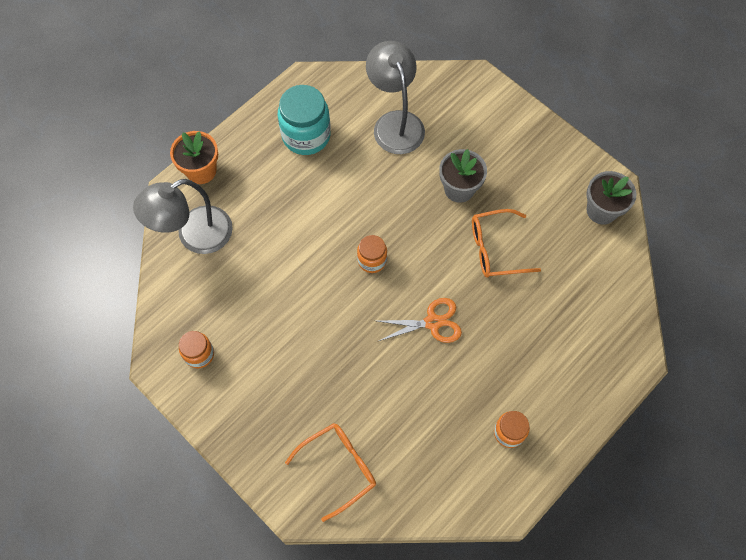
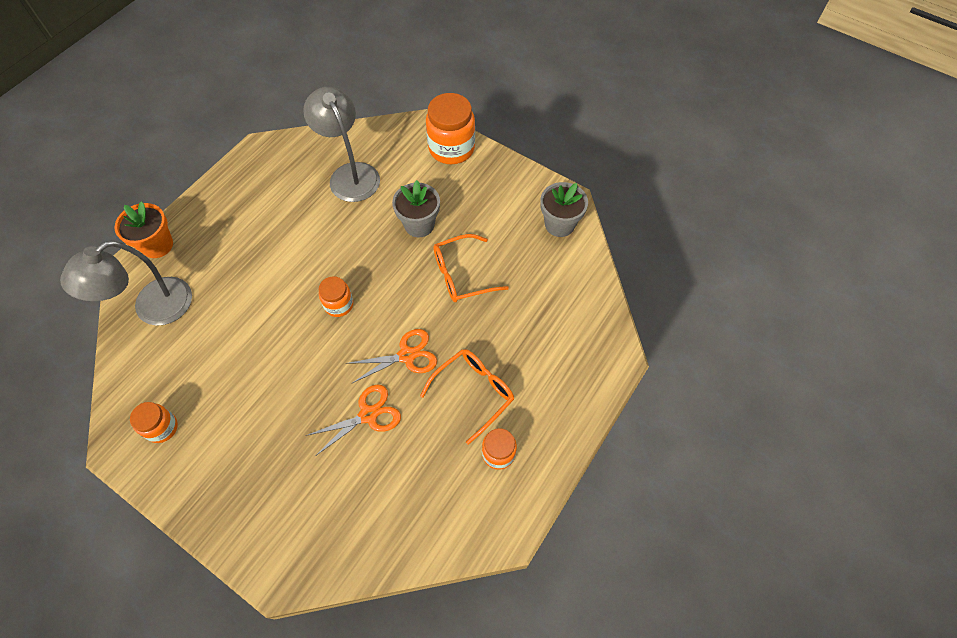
camera: 10 degrees left, 5 degrees down
(306, 135) = (263, 197): turquoise jar -> none
(338, 468) = (321, 524): orange glasses -> orange glasses (473, 393)
(390, 374) = (368, 415): none -> orange scissors
(501, 109) = (451, 148): none -> orange jar

